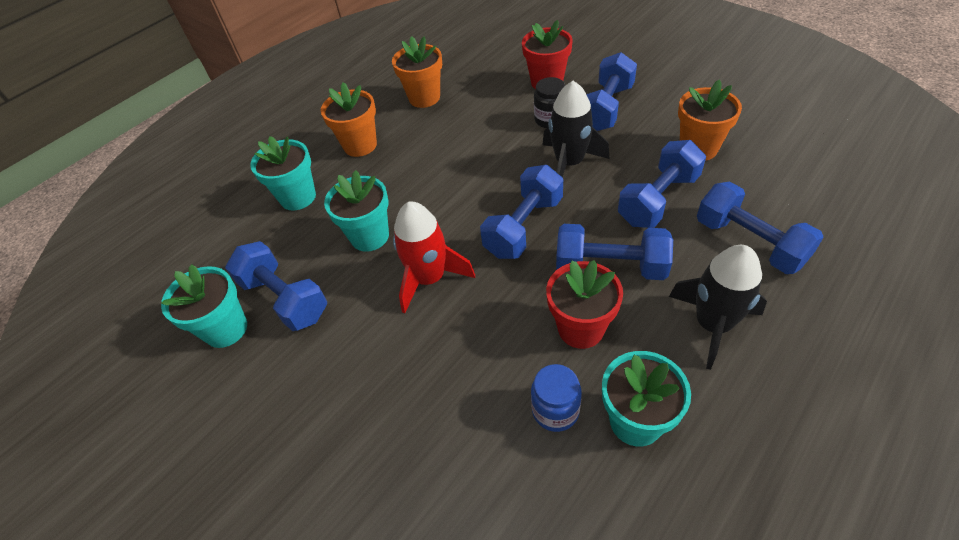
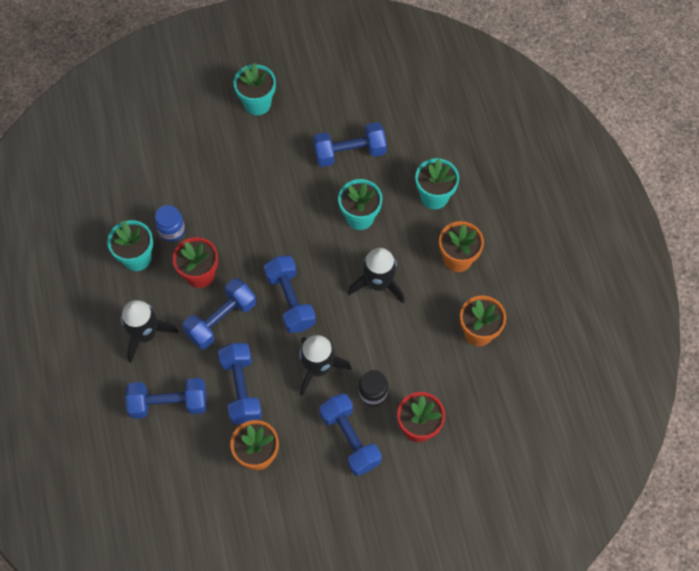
camera: 120 degrees right, 15 degrees up
(226, 329) = (353, 117): turquoise flower pot -> turquoise flower pot (257, 103)
(429, 279) = (298, 228): red rocket -> none
(437, 178) = (378, 283): none -> black rocket

